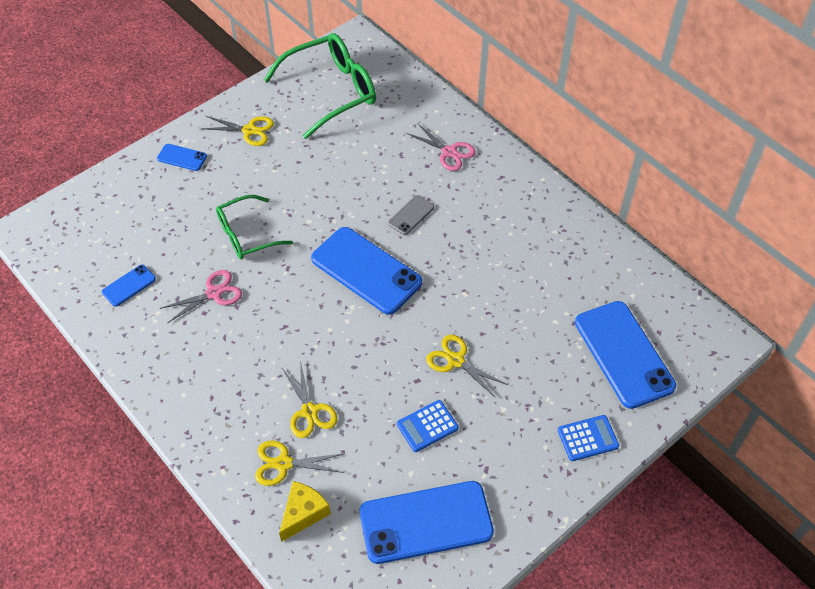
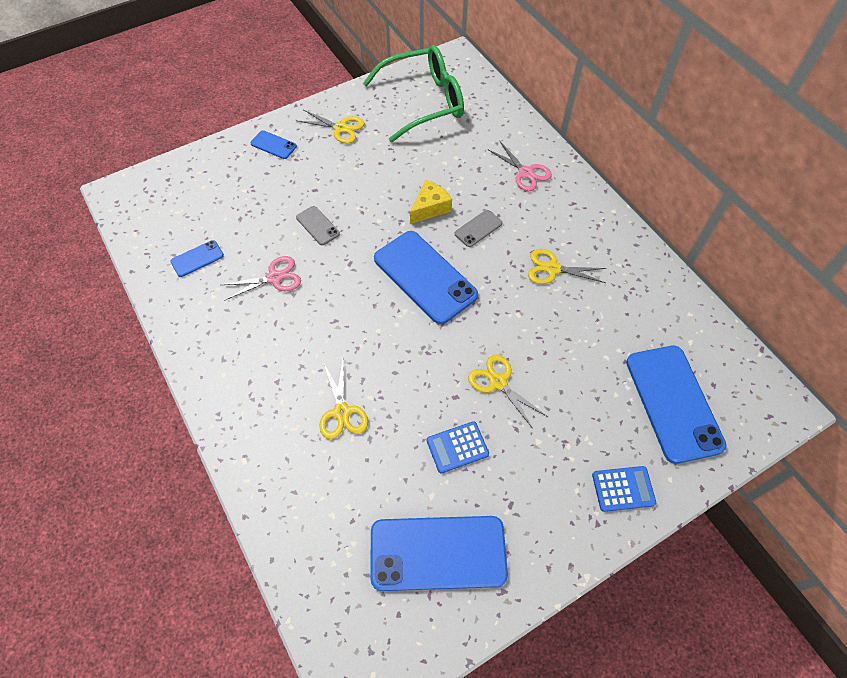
camera: 10 degrees right, 5 degrees up
(247, 235) = (318, 225): green glasses -> grey phone
(283, 463) = (305, 463): yellow scissors -> yellow scissors (552, 269)
(303, 513) = (314, 520): yellow cheese -> yellow cheese (430, 208)

